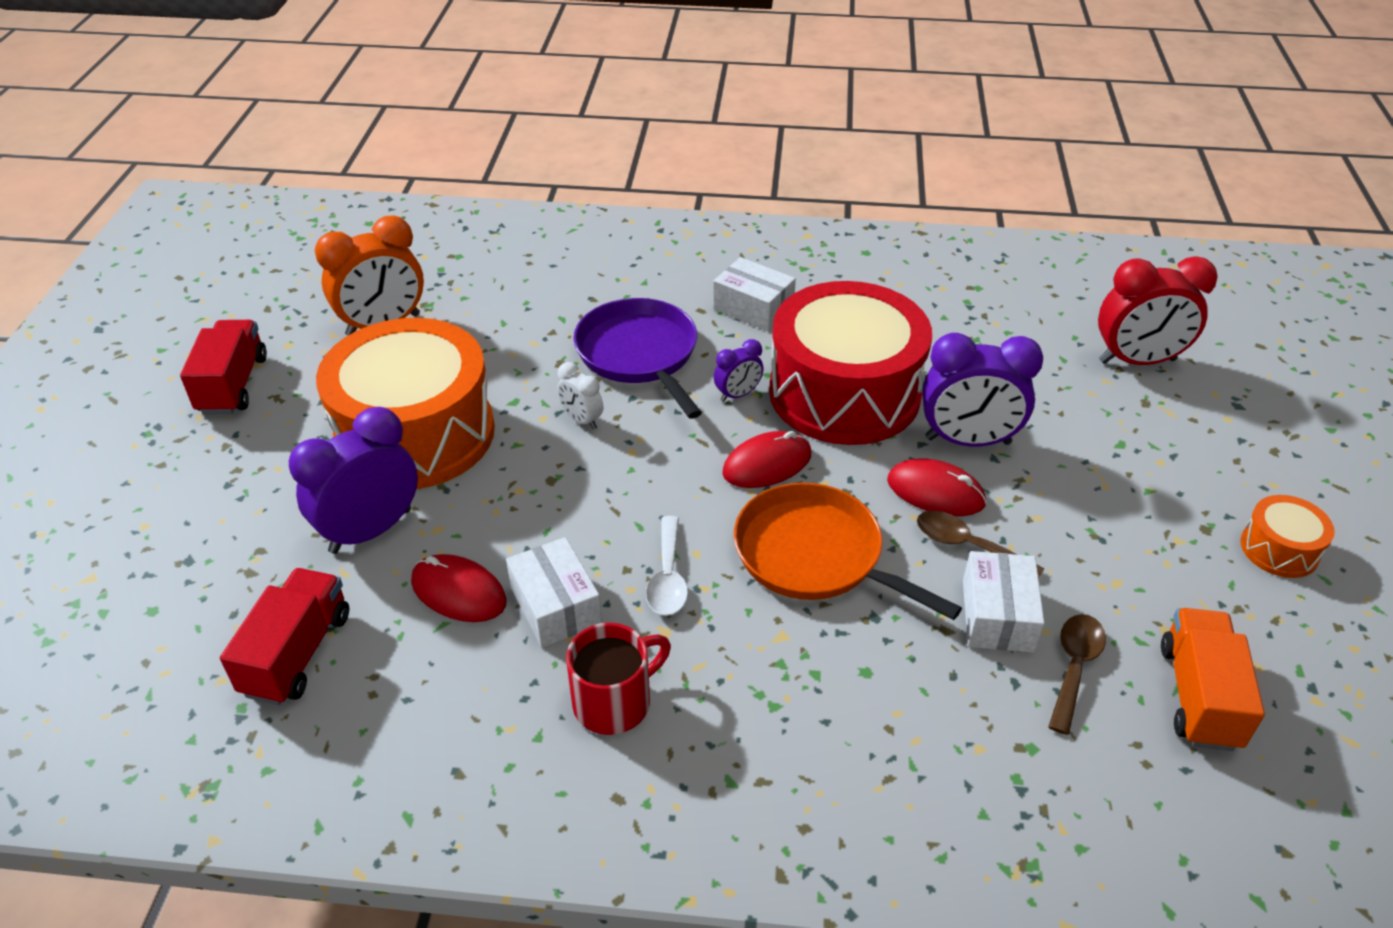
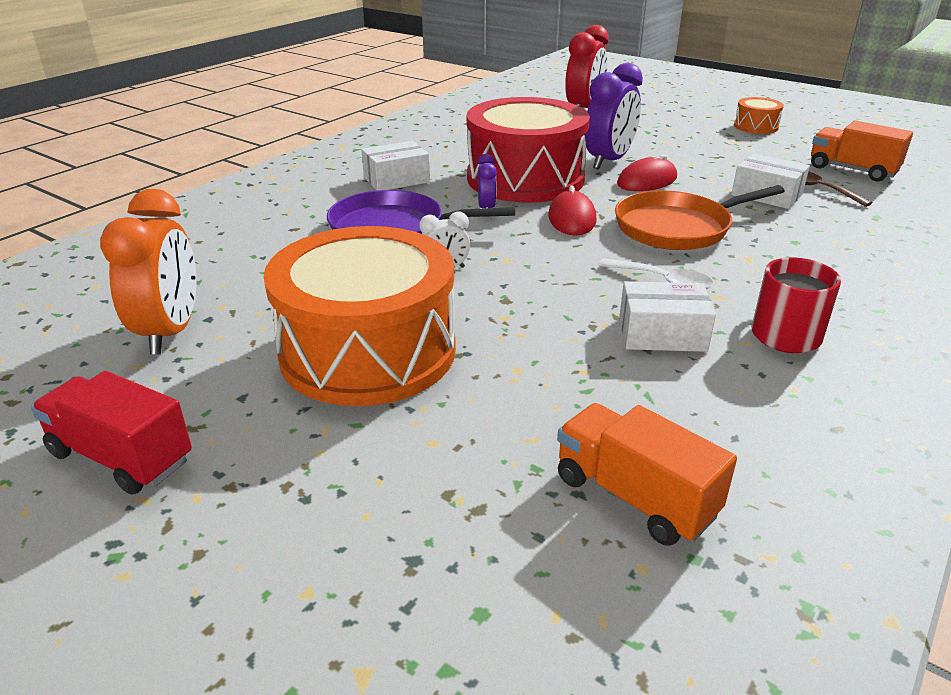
camera: 60 degrees left, 10 degrees down
(297, 653) = (634, 497): red truck -> orange truck
(371, 531) = (485, 408): purple clock -> none
(458, 592) = (612, 377): red mouse -> none
(968, 546) = (702, 186): brown spoon -> none

